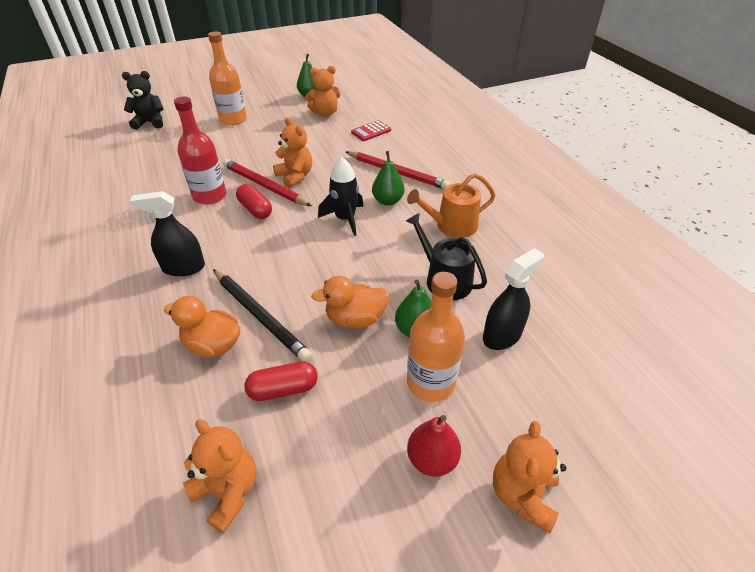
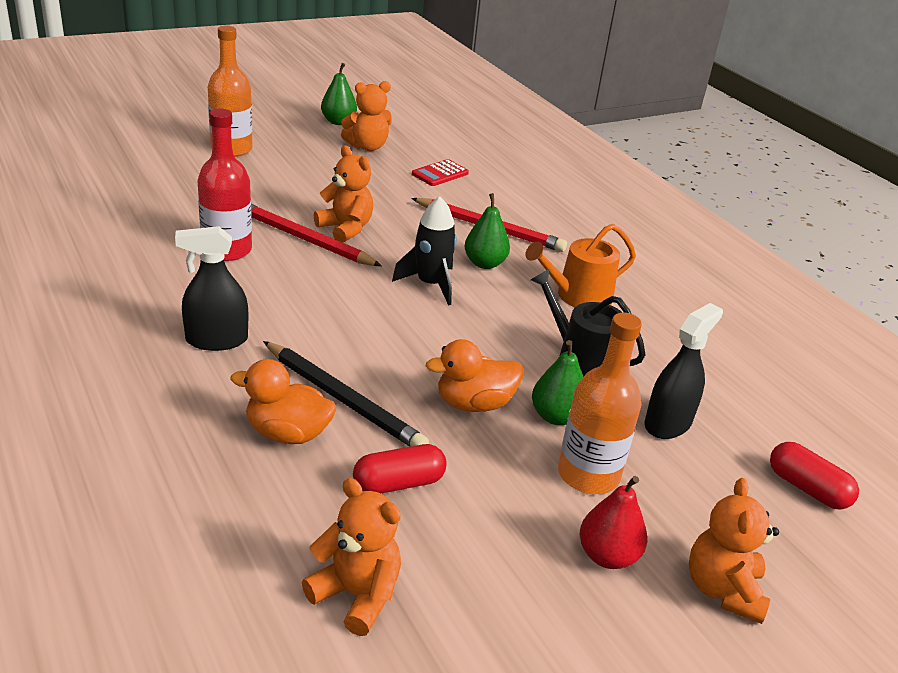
camera: 10 degrees left, 10 degrees down
(150, 122) = (103, 148): black teddy bear -> none
(255, 209) = (299, 269): red capsule -> red capsule (807, 488)

